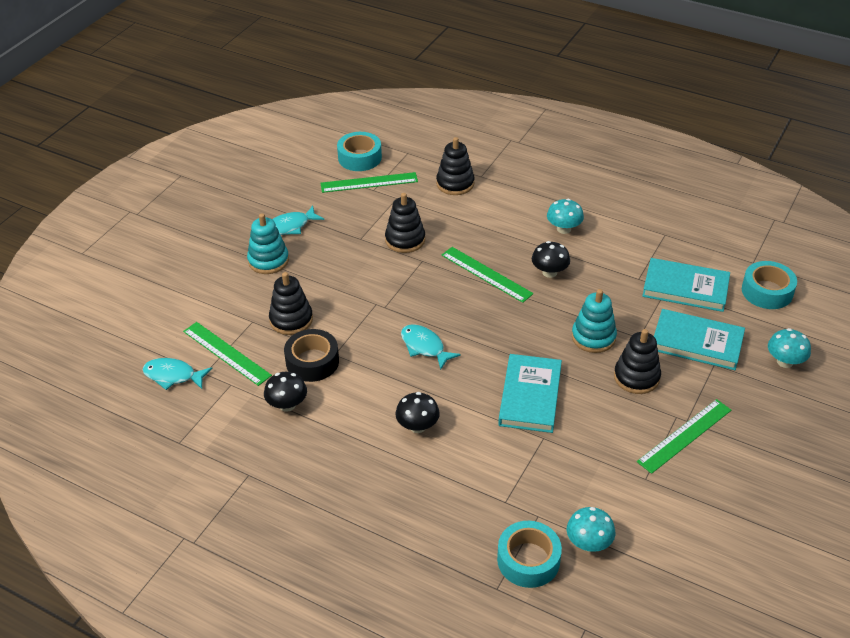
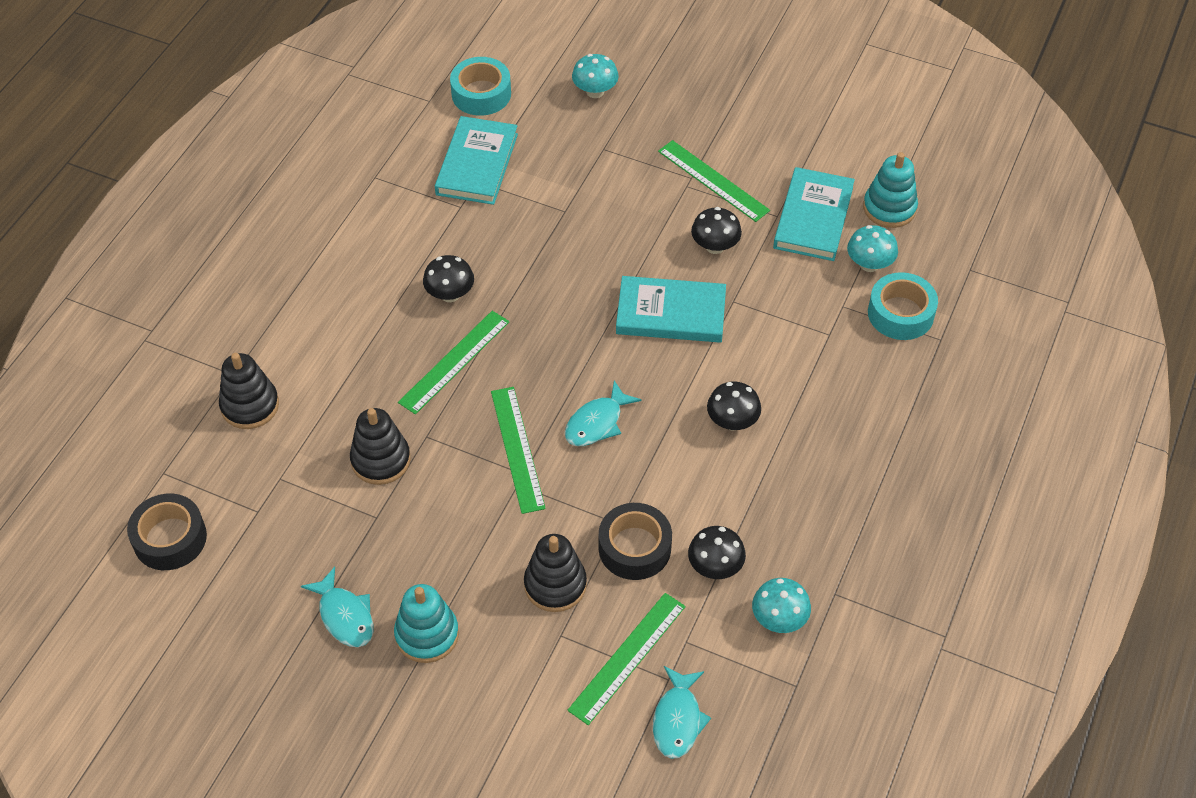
camera: 95 degrees left, 10 degrees up
(359, 158) = (170, 538): turquoise tape -> black tape
(369, 182) = (238, 519): green ruler -> green ruler (517, 449)
(564, 229) = (361, 279): turquoise mushroom -> turquoise mushroom (779, 619)
(593, 337) = (568, 253): turquoise stacking toy -> turquoise stacking toy (889, 208)
(605, 430) = (715, 246): none -> black mushroom
(636, 377) = (630, 216): black stacking toy -> none
(697, 342) = (570, 161): turquoise book -> turquoise book (813, 218)

